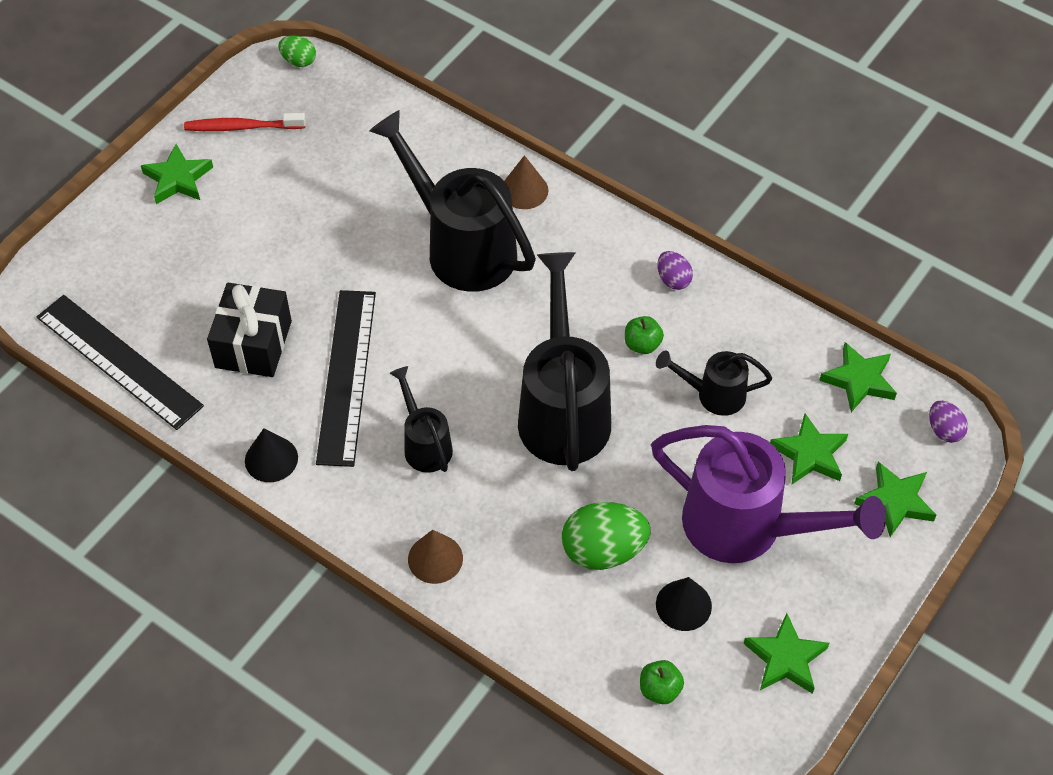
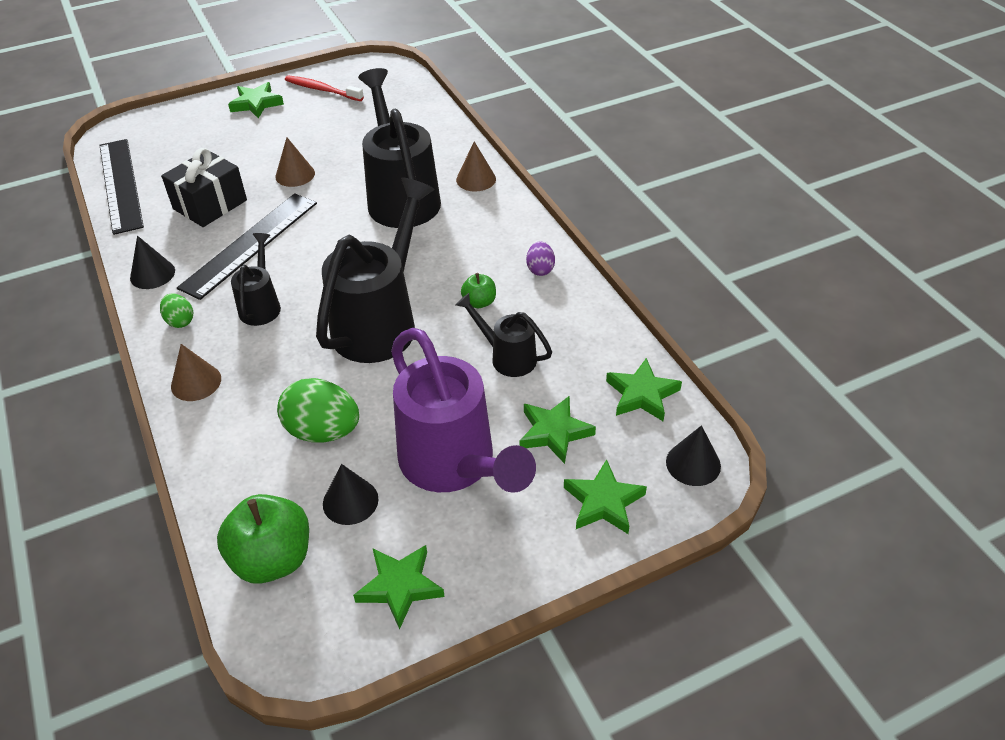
camera: 30 degrees right, 10 degrees down
(299, 61) = (391, 67): green egg -> green egg (180, 321)
(316, 264) = (295, 175): none -> brown cone
(660, 689) = (273, 559): green apple -> green apple, size x1.97
(944, 430) = (693, 463): purple egg -> black cone

